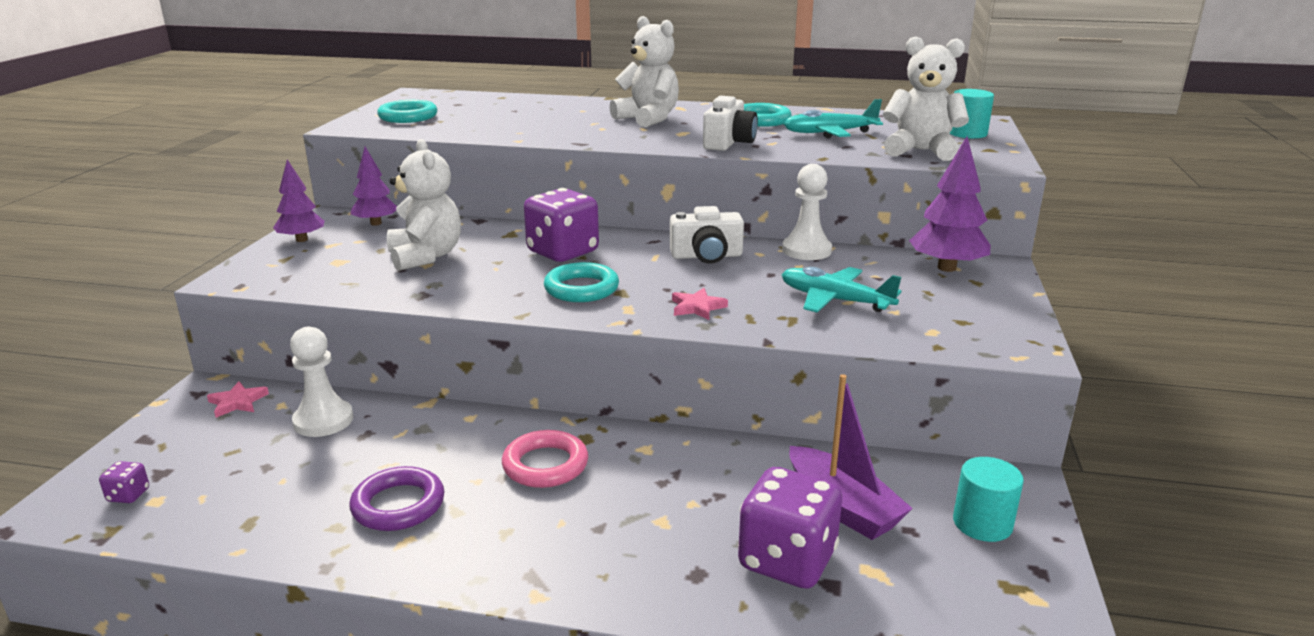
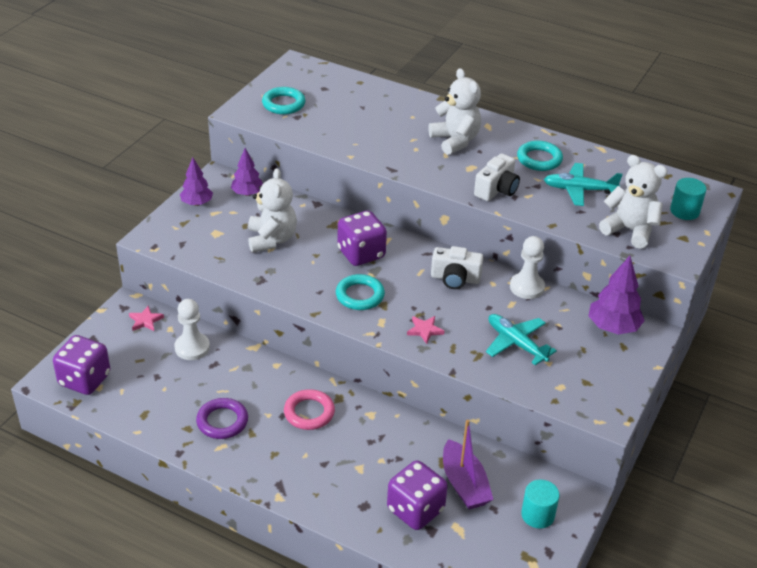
camera: 15 degrees right, 15 degrees up
(128, 495) = (84, 380): purple dice -> purple dice, size x2.38

